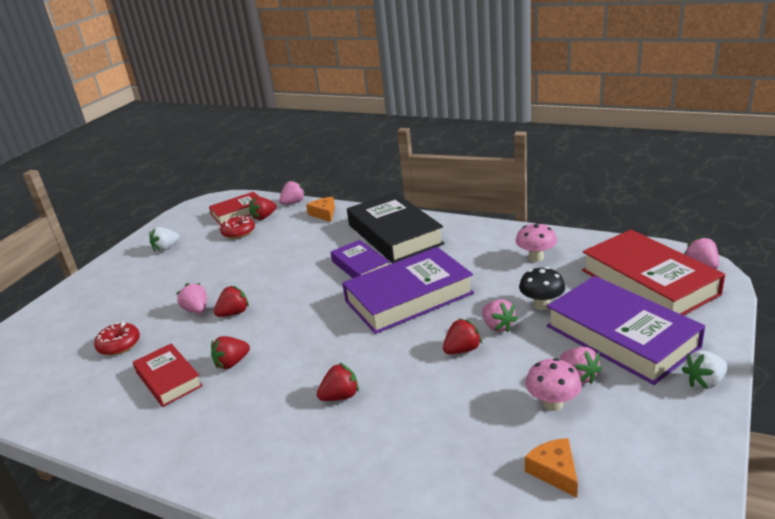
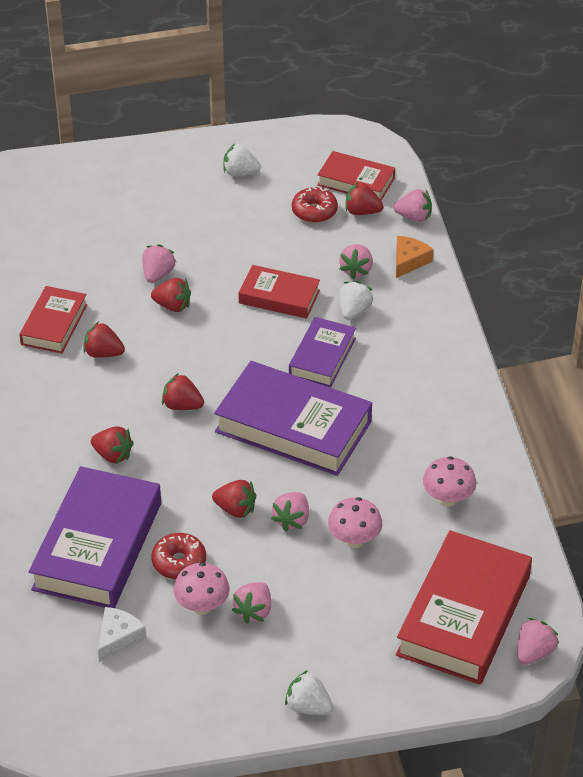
camera: 50 degrees right, 15 degrees up
(119, 345) = (71, 256): red donut -> red donut (179, 562)
(288, 266) = (279, 297): none -> red book
(306, 232) = (356, 270): none -> pink strawberry
(331, 341) = (182, 405): none -> red strawberry
(338, 243) = (354, 311): none -> white strawberry
(395, 234) = (409, 351): black book -> none
(541, 305) = (354, 540): black mushroom -> pink mushroom
(554, 471) = (118, 638): orange cheese -> white cheese
(621, 336) = (341, 623): purple book -> purple book (97, 546)

